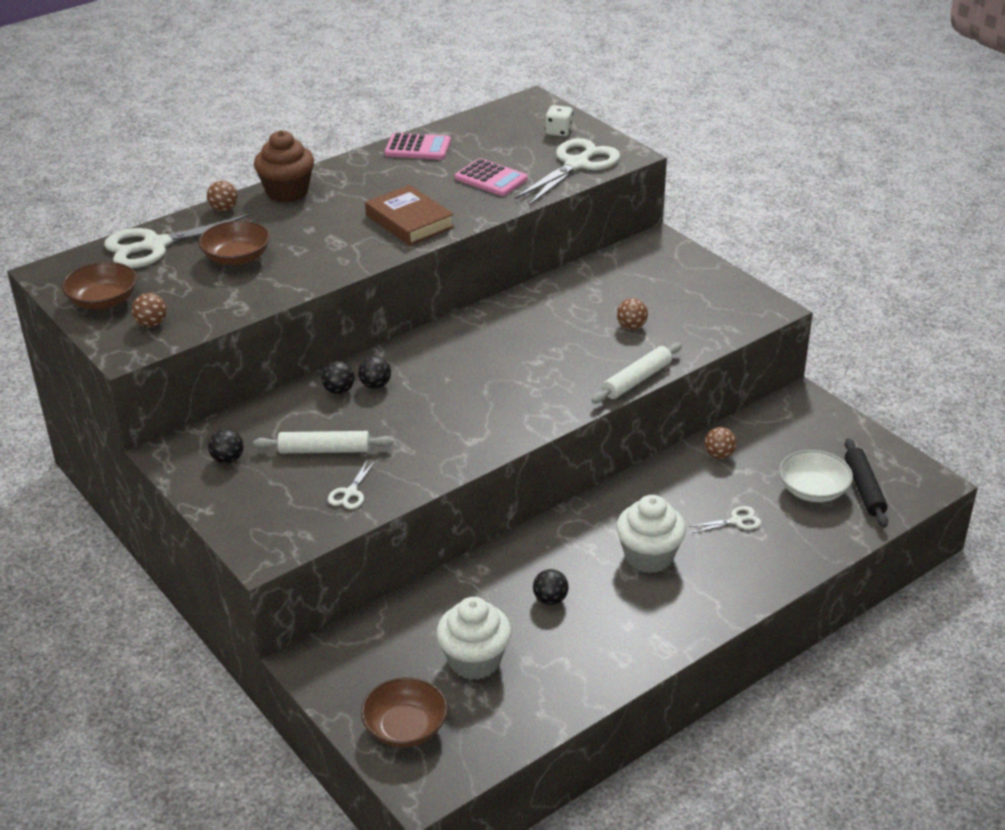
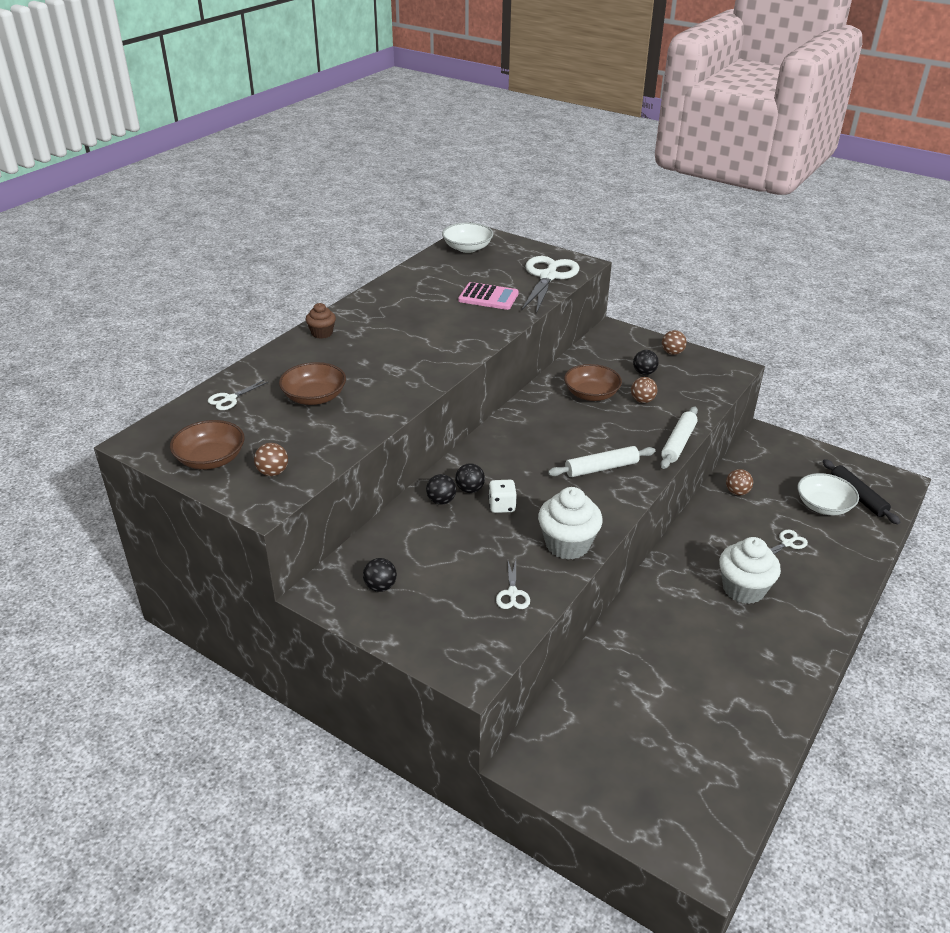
camera: 20 degrees left, 0 degrees up
(155, 245) = (230, 399): white scissors -> white scissors, size x0.45
(224, 209) = (274, 356): brown ball -> brown ball (672, 353)
(287, 192) = (322, 333): brown cupcake -> brown cupcake, size x0.55
(324, 450) = (463, 558): white rolling pin -> white rolling pin (601, 468)
(405, 727) = (651, 804): brown bowl -> brown bowl (591, 394)
(409, 221) = (446, 341): brown book -> none
(418, 148) = (410, 281): pink calculator -> none
(474, 660) = (668, 721): white cupcake -> white cupcake (567, 544)
(510, 117) = (467, 248): none -> white bowl
(550, 599) = (693, 647): black ball -> black ball (644, 373)
(559, 132) = (514, 254): white dice -> white dice (502, 506)

